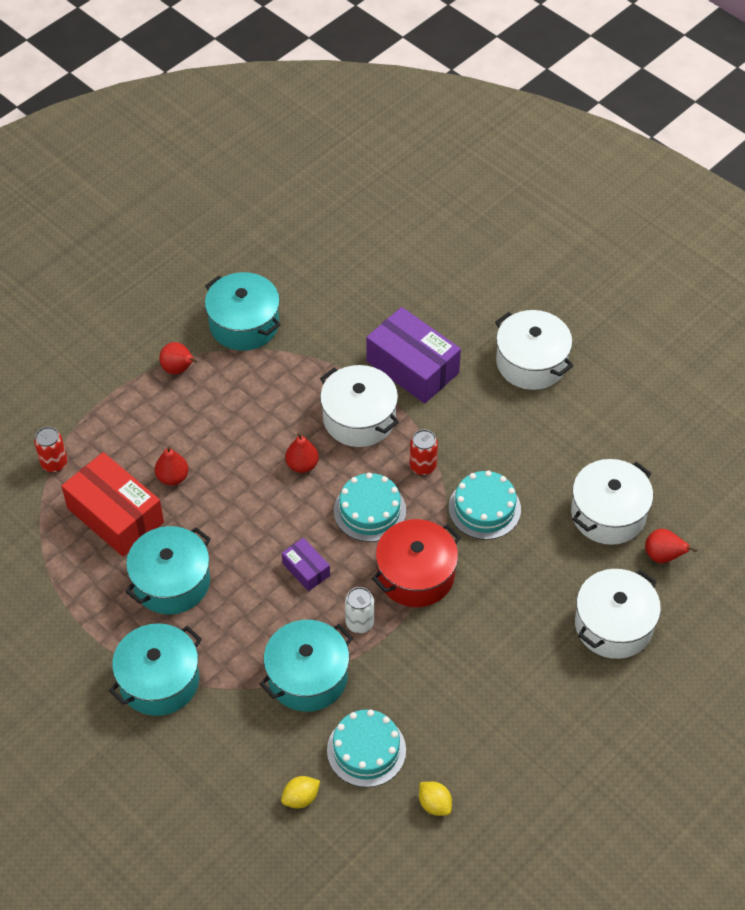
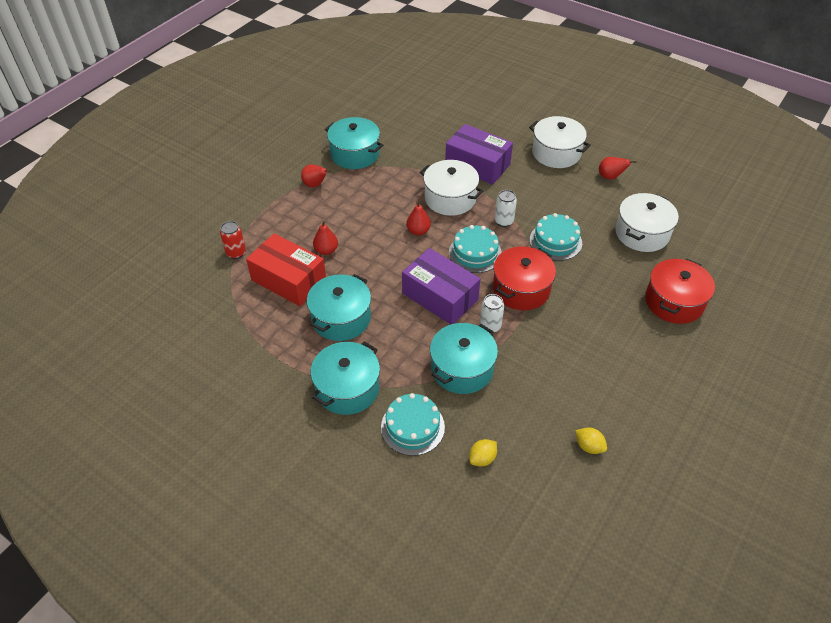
camera: 10 degrees left, 5 degrees down
(306, 569) = (440, 296): purple box -> purple box, size x2.02
(366, 750) = (523, 414): turquoise cake -> turquoise cake (412, 427)
(423, 466) = (503, 221): red can -> white can
(613, 625) = (674, 302): white pot -> red pot
(663, 556) = (690, 254): red pear -> red pear (610, 177)

